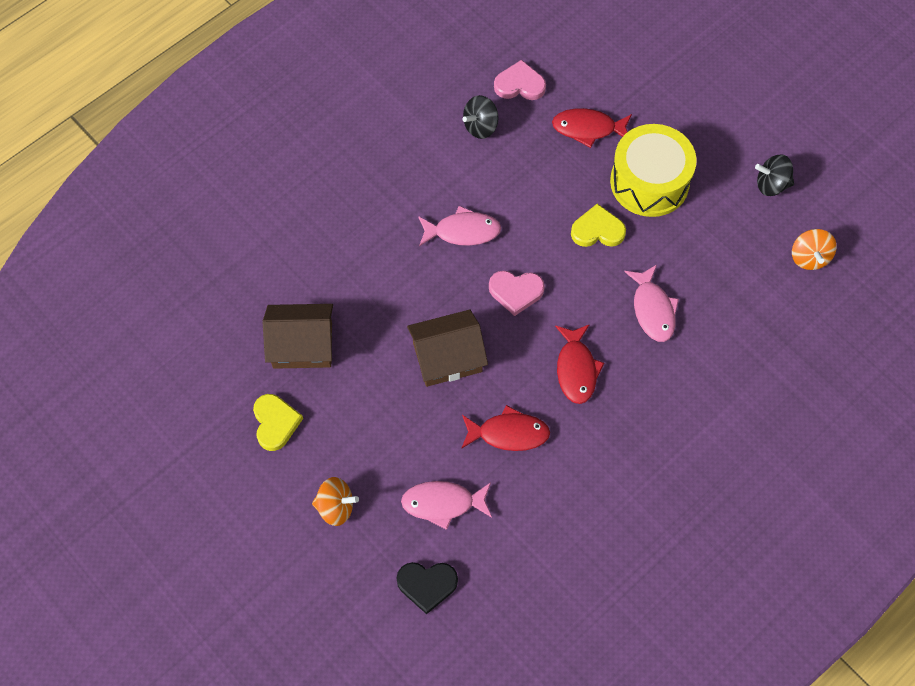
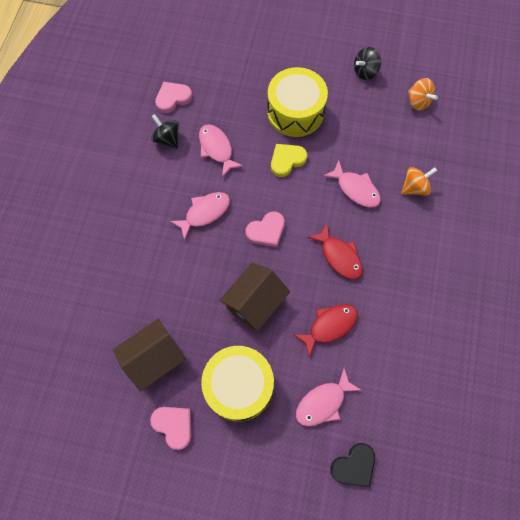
camera: 35 degrees left, 5 degrees up
(275, 423) = (174, 425): yellow heart -> pink heart
(336, 507) = (257, 456): orange spinning top -> orange spinning top (414, 187)
(368, 429) = (239, 386): none -> yellow drum
(480, 126) = (167, 139): black spinning top -> black spinning top turned 120 degrees clockwise
(527, 170) = (217, 149): none -> pink fish
(588, 128) = (235, 101): red fish -> none

